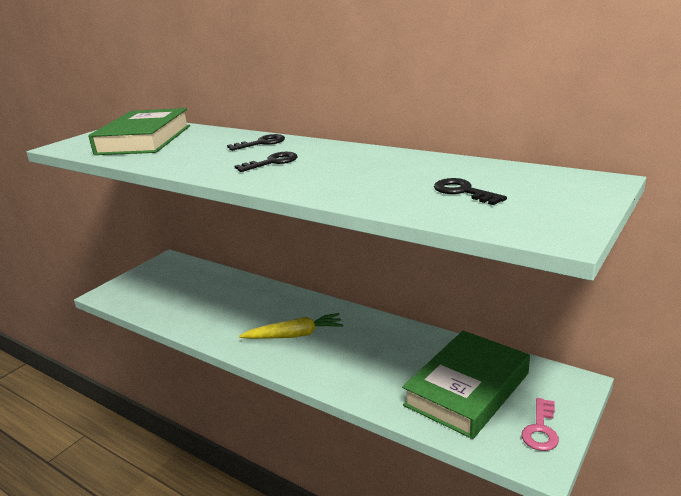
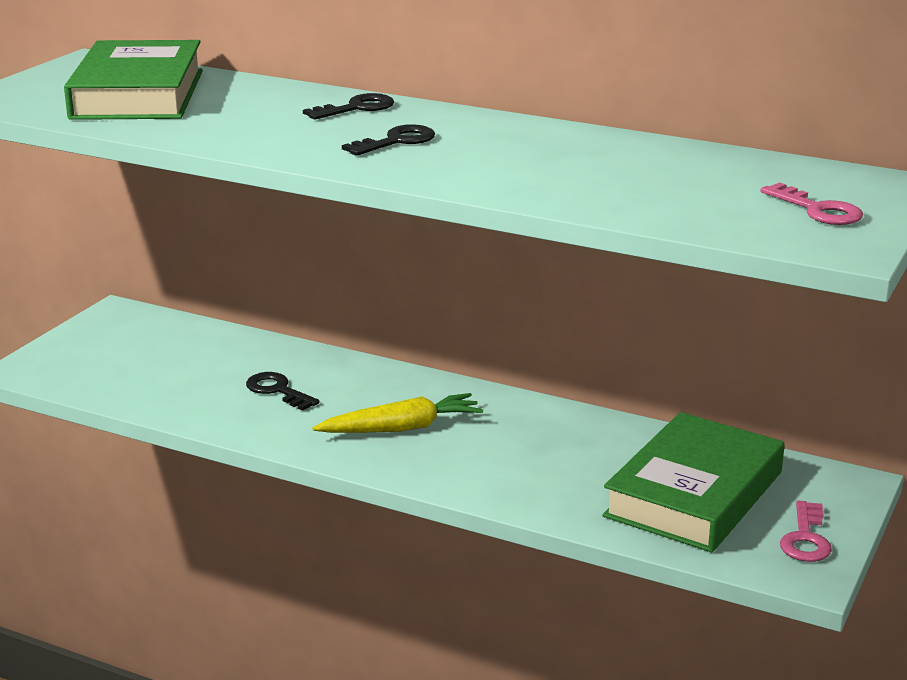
camera: 10 degrees left, 0 degrees up
(463, 192) = (708, 192): black key -> black key (278, 390)
(542, 203) = (817, 210): none -> pink key

